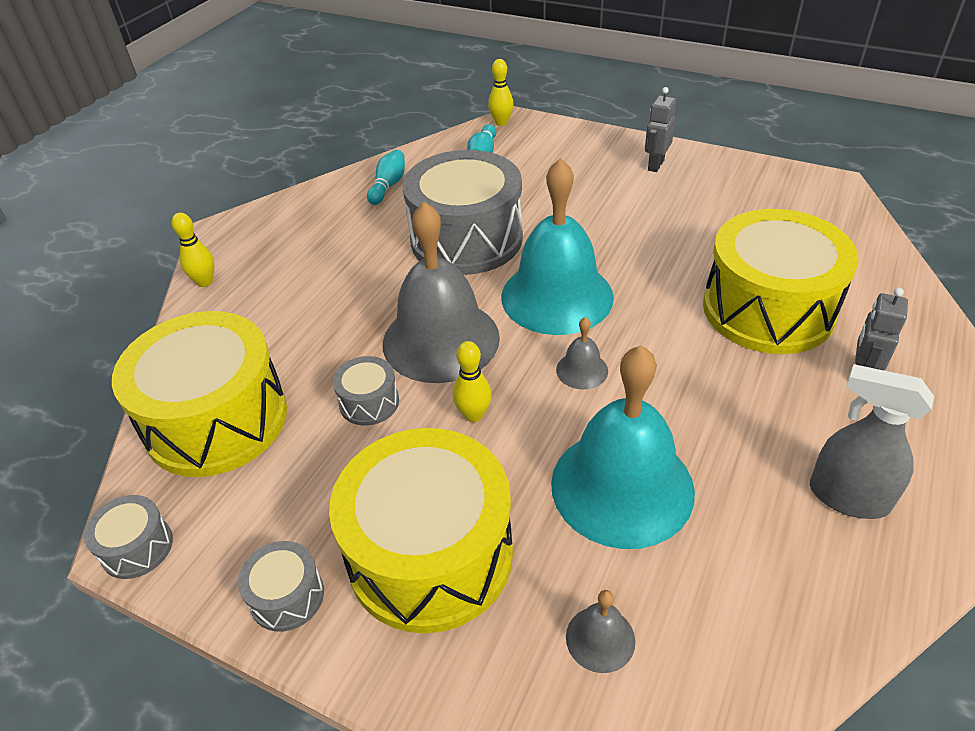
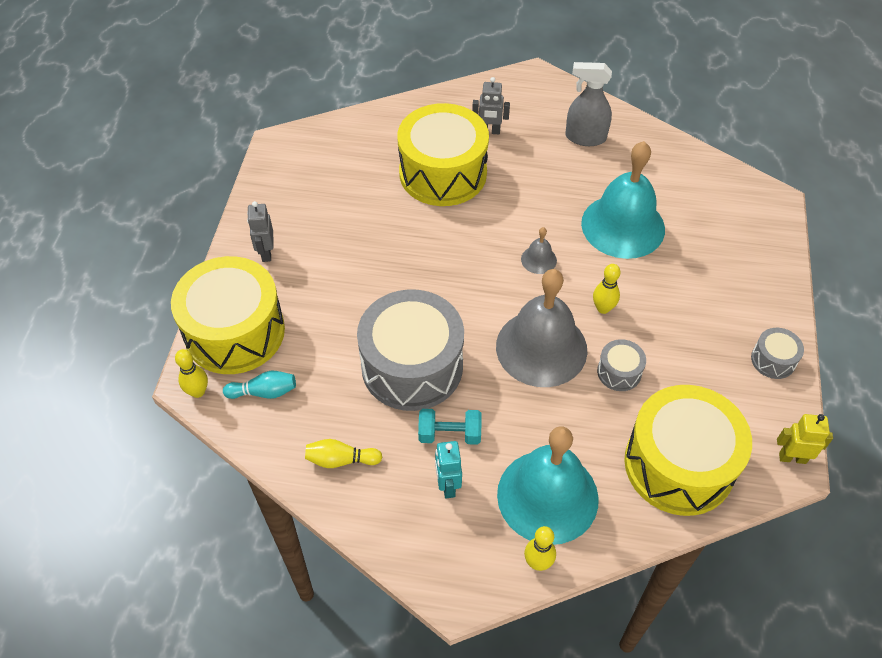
camera: 110 degrees left, 10 degrees up
(137, 547) = (792, 458): grey drum -> yellow robot
(320, 241) = (447, 486): none -> turquoise robot
(373, 251) = (449, 434): none -> turquoise dumbbell
(388, 186) = (341, 460): turquoise bowling pin -> yellow bowling pin
(430, 554) = (711, 301): yellow drum -> yellow drum (235, 332)
(557, 296) = (467, 288): turquoise bell -> turquoise bell (547, 496)
(600, 638) = (716, 221): grey bell -> none
(655, 165) = (266, 253): grey robot -> grey robot turned 75 degrees clockwise
(847, 497) = (585, 137): grey spray bottle -> grey spray bottle turned 90 degrees clockwise

